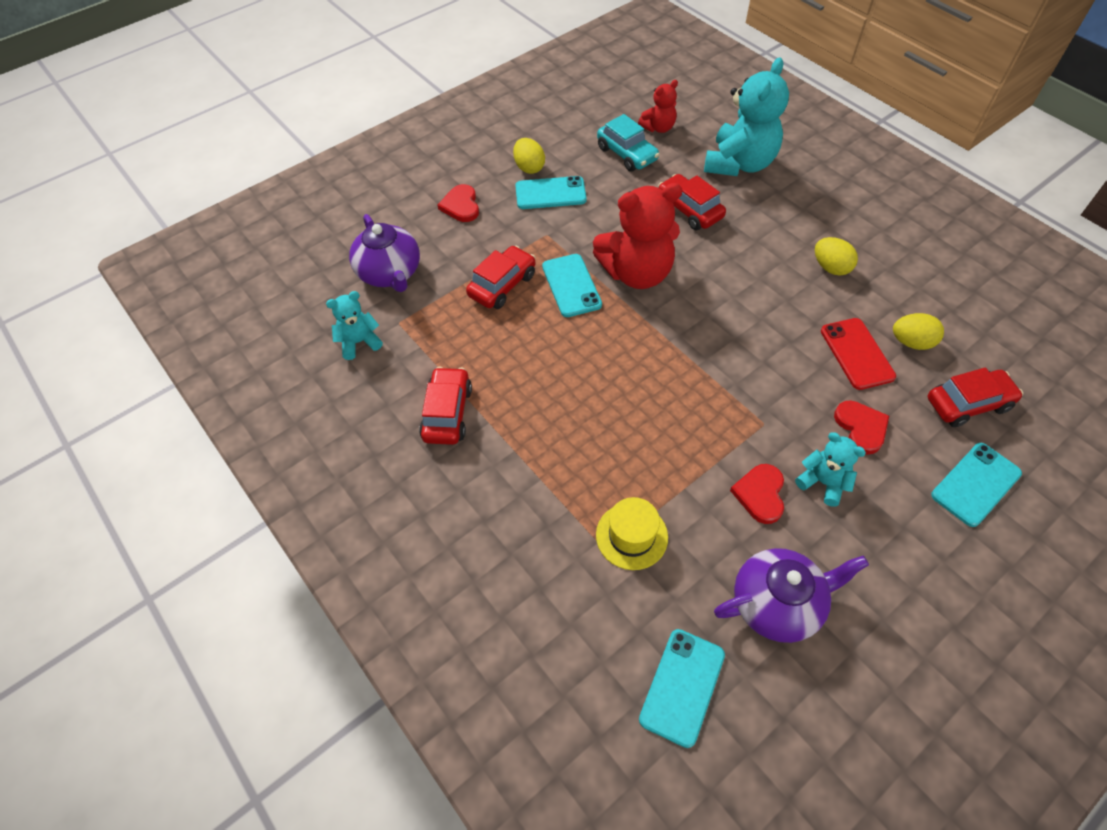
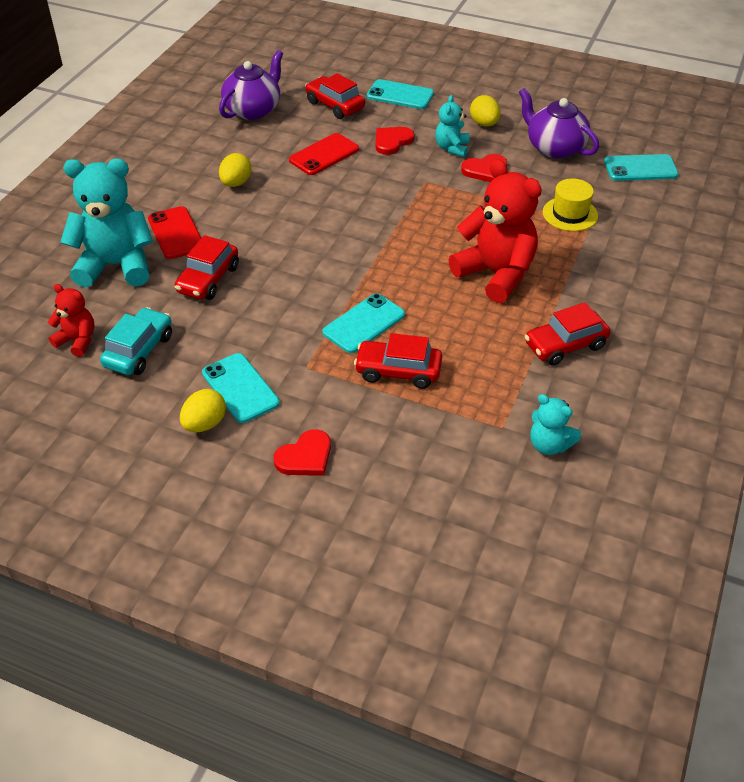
camera: 120 degrees left, 10 degrees down
(390, 273) = (447, 468): purple teapot -> purple teapot (253, 110)
(637, 273) = (318, 287): red teddy bear -> red teddy bear (496, 274)
(767, 207) = (176, 233): none -> red phone
(911, 342) = (294, 134): yellow egg -> yellow egg (484, 124)

